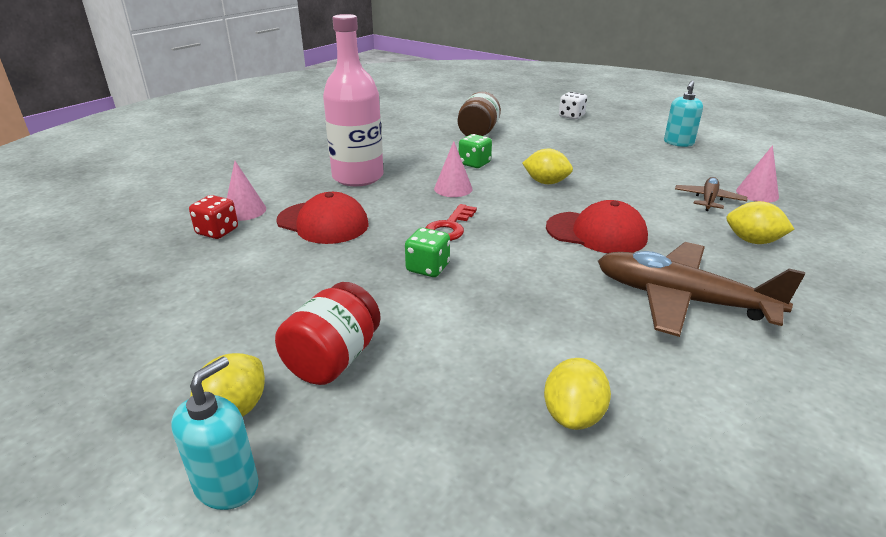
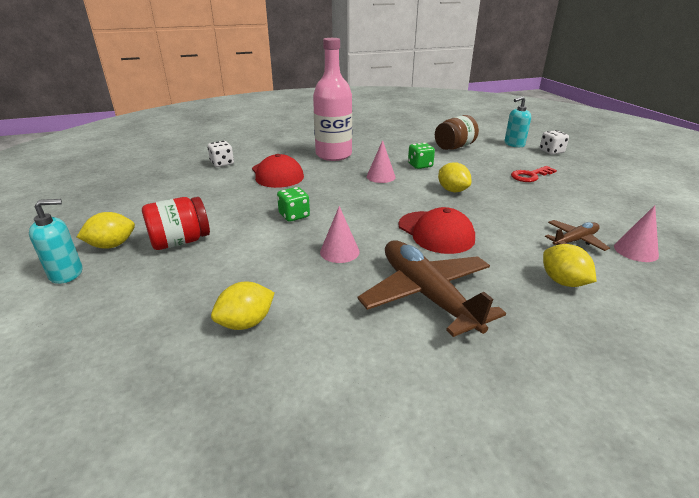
camera: 35 degrees right, 0 degrees up
(217, 231) = (222, 163): red dice -> white dice
(245, 211) = (249, 157): pink cone -> pink cone (339, 251)
(449, 227) = (342, 198): red key -> red key (530, 176)
(678, 143) = (622, 193): turquoise soap dispenser -> turquoise soap dispenser (514, 144)

